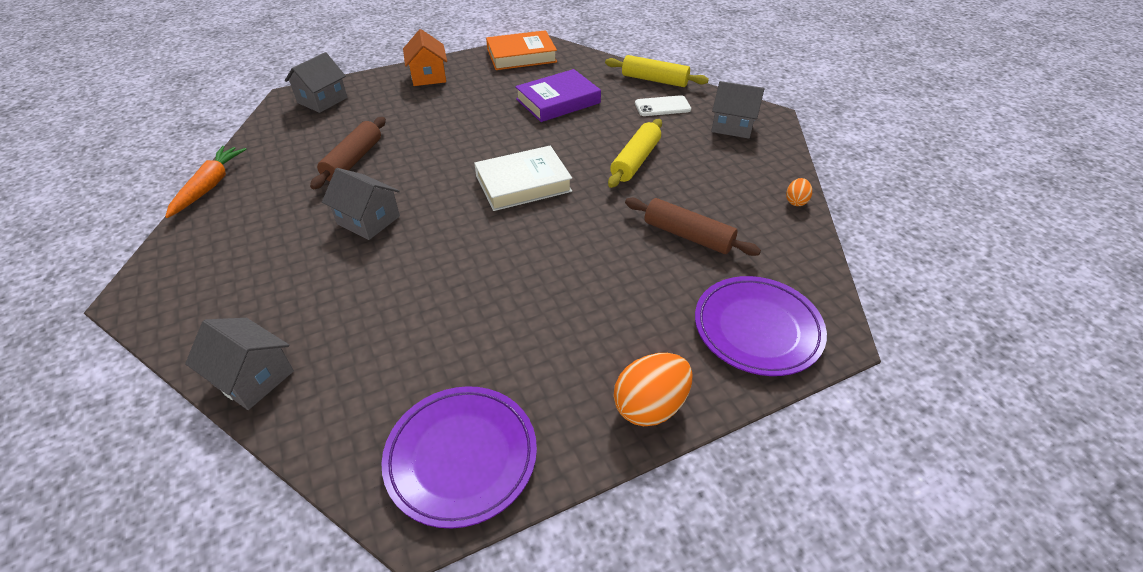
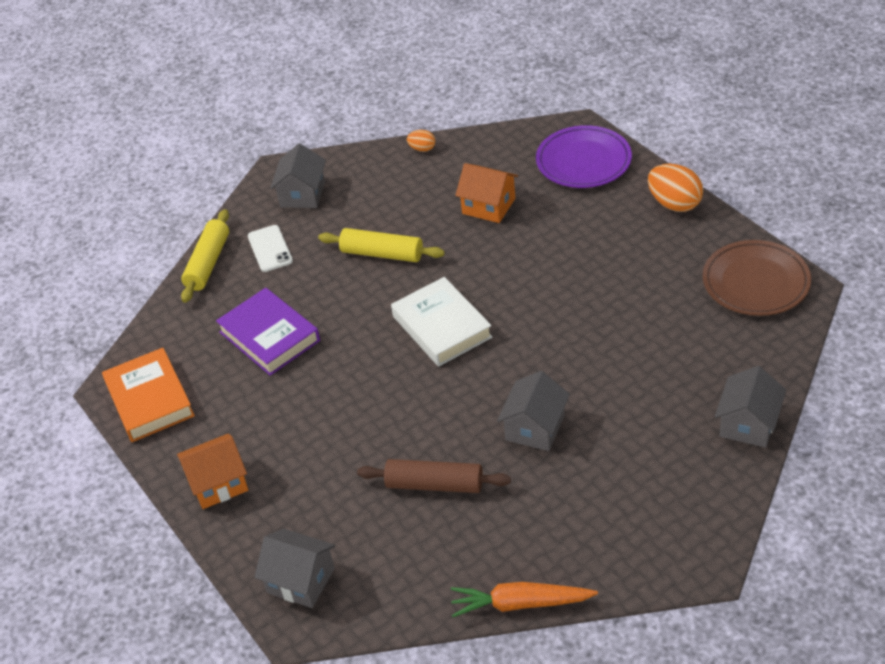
camera: 95 degrees left, 0 degrees up
(461, 457) = (755, 282): purple plate -> brown plate
(688, 235) = (488, 206): brown rolling pin -> orange house

